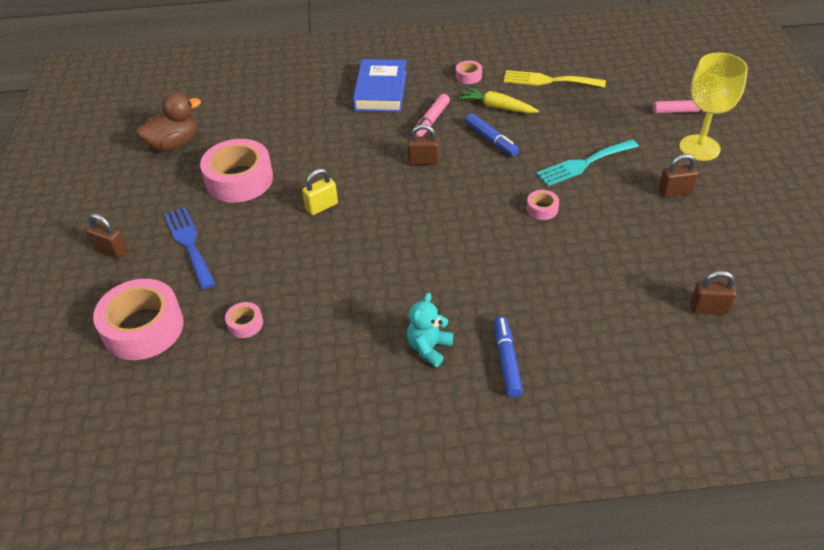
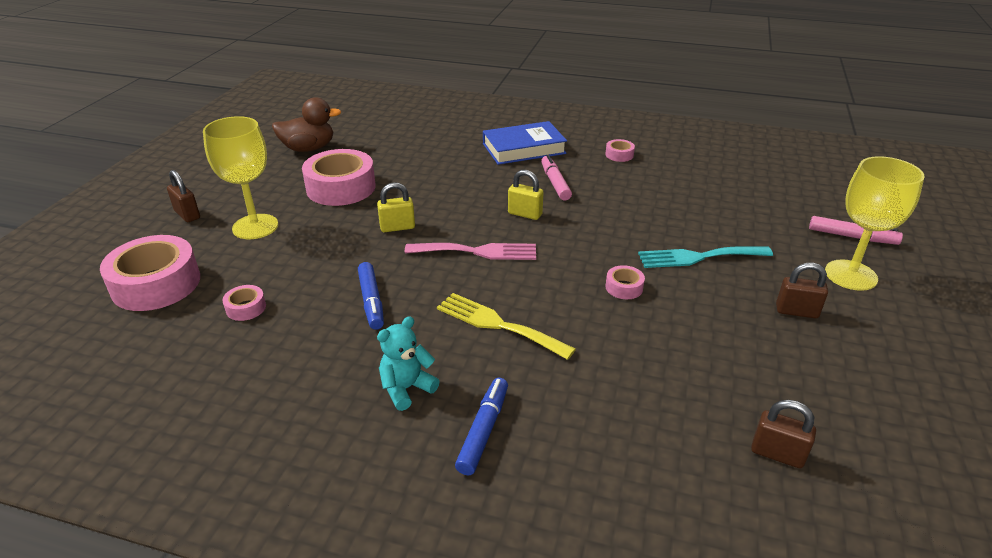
camera: 20 degrees right, 10 degrees down
(189, 244) = (255, 227): blue fork -> yellow goblet
(380, 91) = (523, 148): blue book -> blue book turned 45 degrees clockwise
(407, 210) = (477, 251): none -> pink fork
(423, 161) = (525, 214): brown padlock -> yellow padlock
(430, 121) = (555, 183): pink marker -> pink marker turned 120 degrees clockwise
(491, 140) = (607, 212): blue marker -> blue marker (371, 301)
(497, 107) = (632, 186): yellow carrot -> none
(548, 80) = (702, 175): yellow fork -> yellow fork (498, 324)

